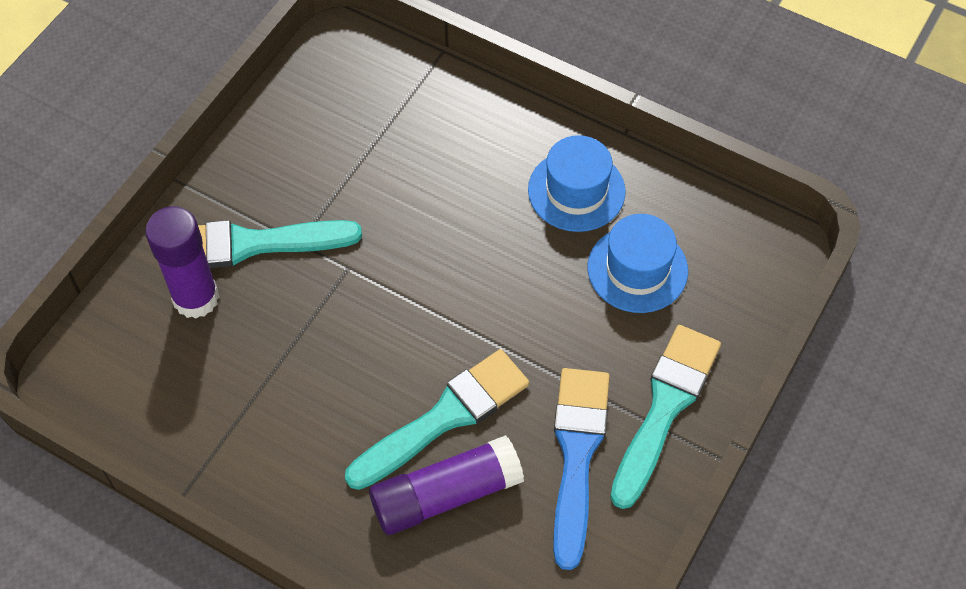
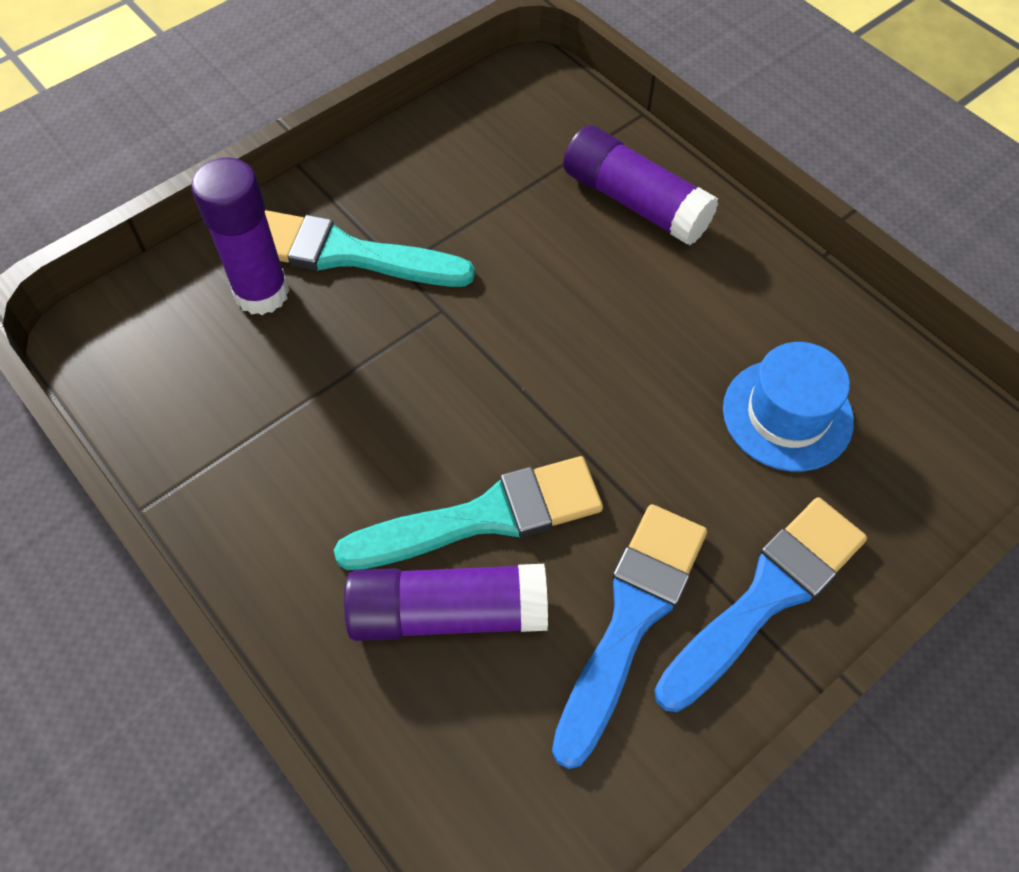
camera: 20 degrees right, 0 degrees up
(465, 131) = (635, 202): none -> purple glue stick
(576, 191) = (742, 303): blue hat -> none
(665, 407) = (766, 596): turquoise brush -> blue brush

